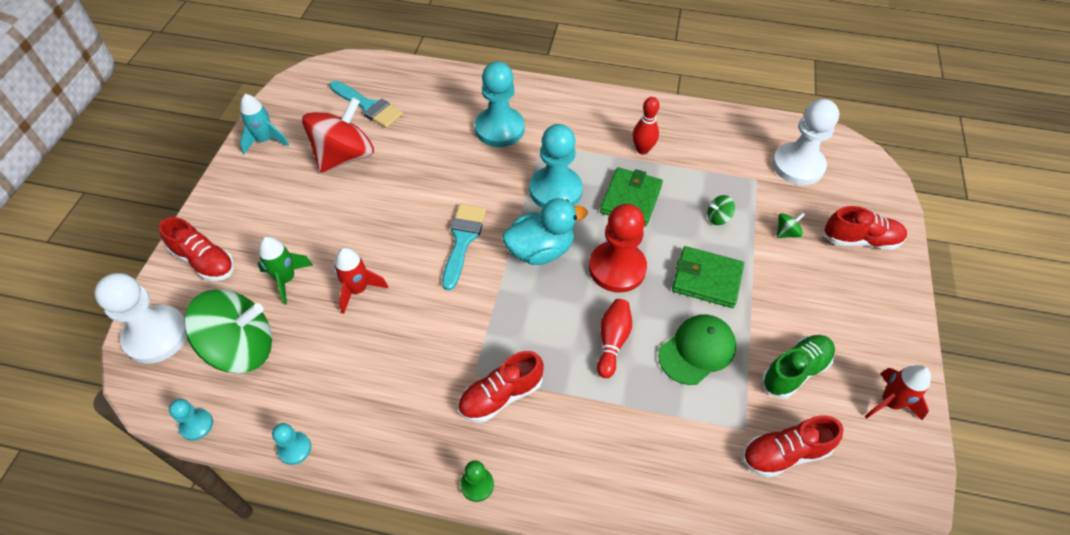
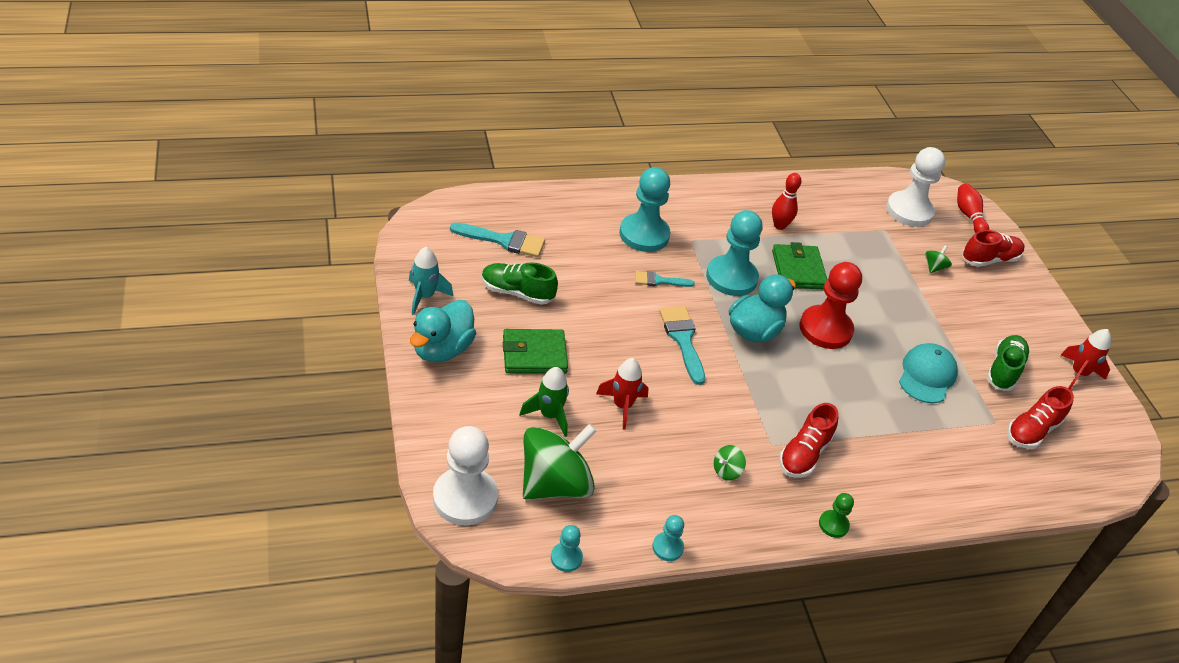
camera: 30 degrees left, 10 degrees down
(204, 261) = (457, 421): red shoe -> none
(243, 192) = (442, 349): none -> turquoise duck
(344, 156) = (517, 292): red spinning top -> green shoe
(482, 176) = (659, 281): none -> turquoise brush
(612, 341) = (860, 387): red bowling pin -> red bowling pin (969, 216)
(697, 350) = (927, 375): green cap -> turquoise cap
(706, 279) = (899, 319): green wallet -> green wallet (534, 354)
(718, 218) = (876, 268): green spinning top -> green spinning top (726, 471)

